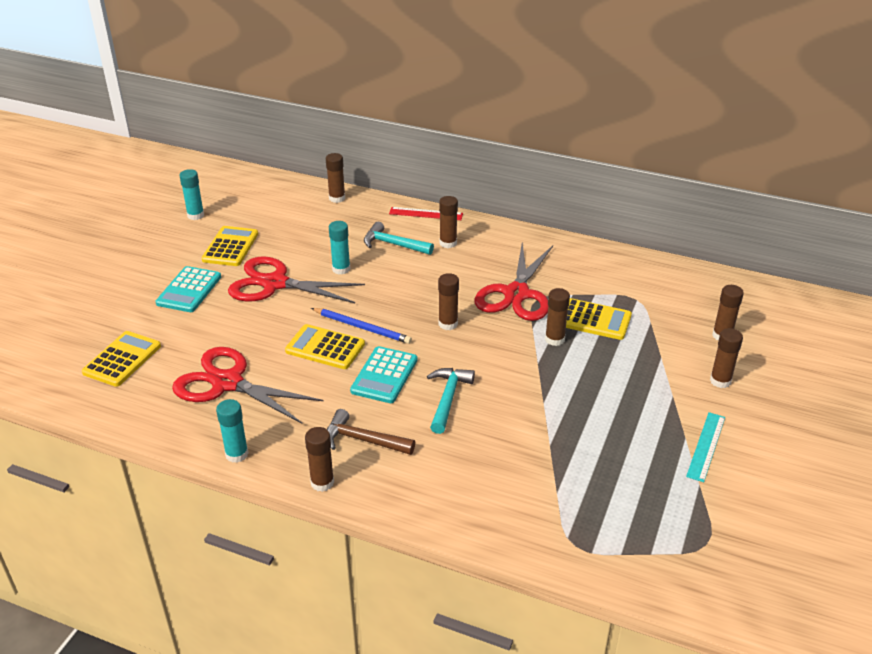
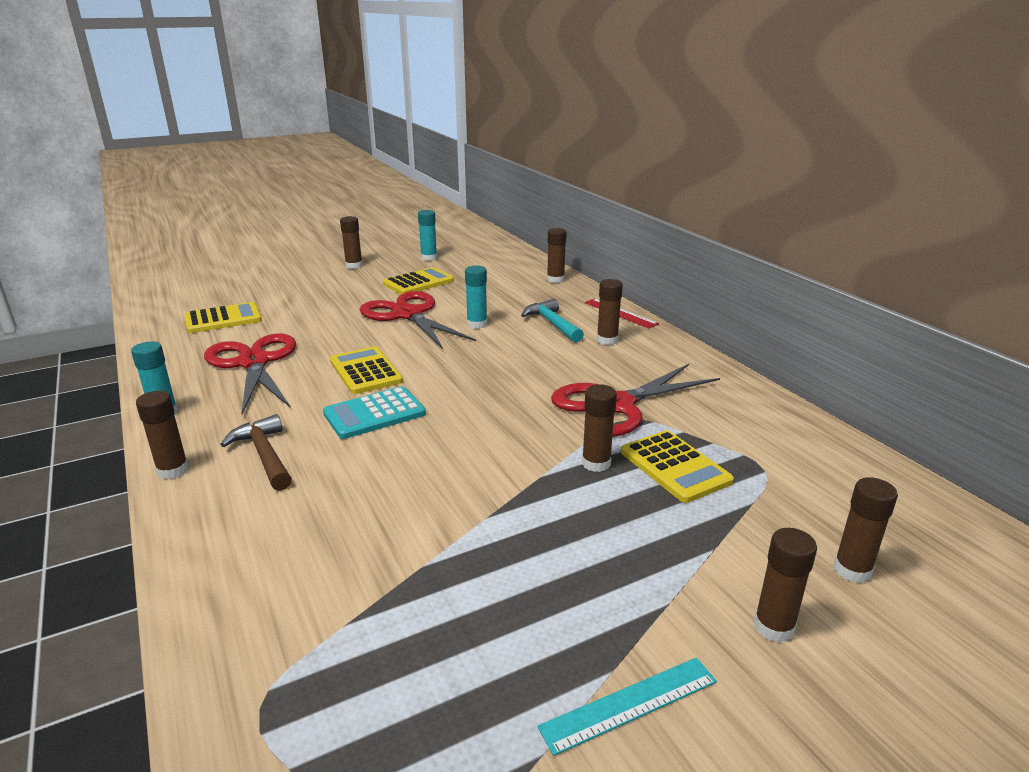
camera: 40 degrees right, 10 degrees down
(189, 290) = (342, 297): turquoise calculator -> none
(362, 327) = (421, 370): blue pencil -> none
(448, 324) = (502, 400): brown glue stick -> brown glue stick (354, 266)
(448, 398) = (396, 461): turquoise hammer -> none

